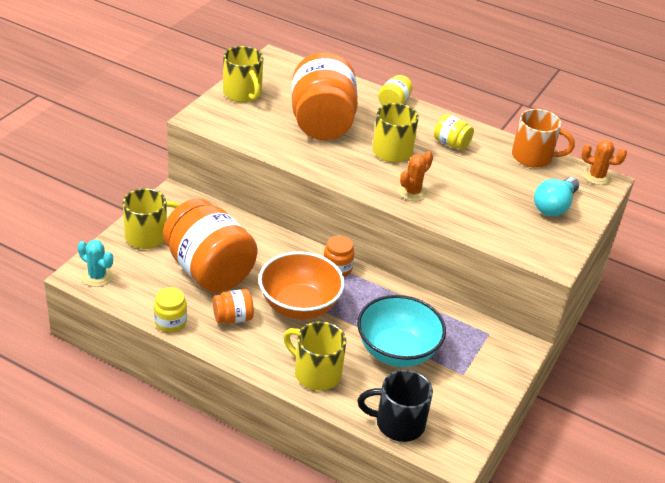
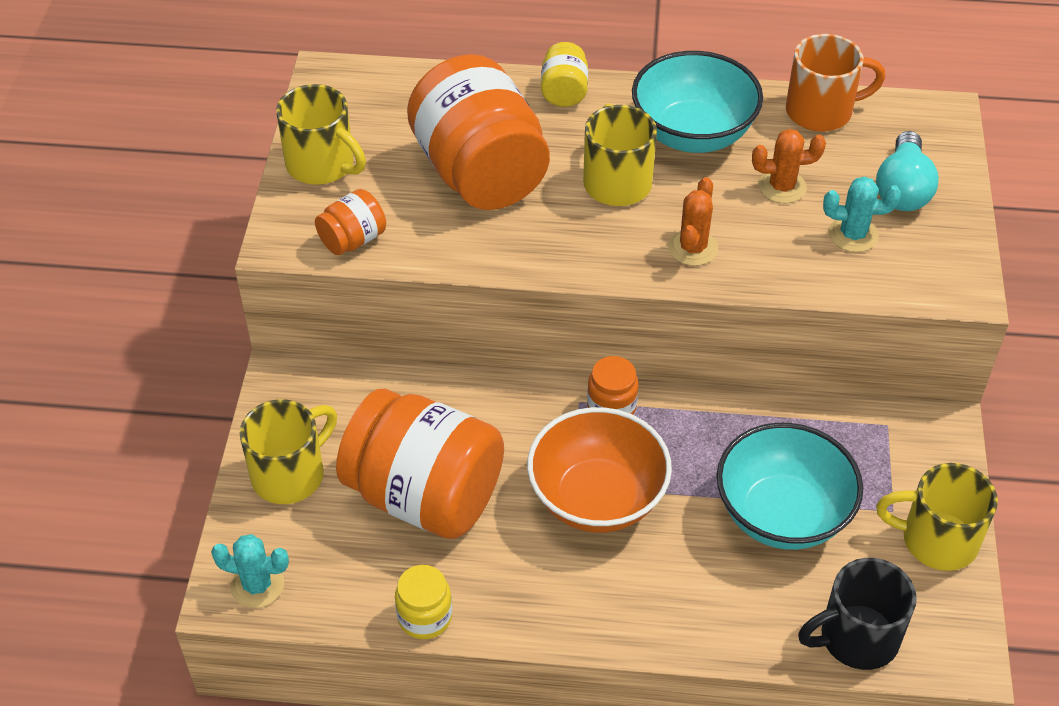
camera: 20 degrees left, 10 degrees up
(233, 318) = (513, 565): orange jar -> orange jar (353, 240)
(316, 373) = (692, 606): yellow mug -> yellow mug (936, 540)
(451, 143) = (692, 134): yellow jar -> turquoise bowl
(509, 217) = (853, 235): none -> turquoise cactus
(596, 176) = (926, 111): orange cactus -> orange cactus (782, 187)

